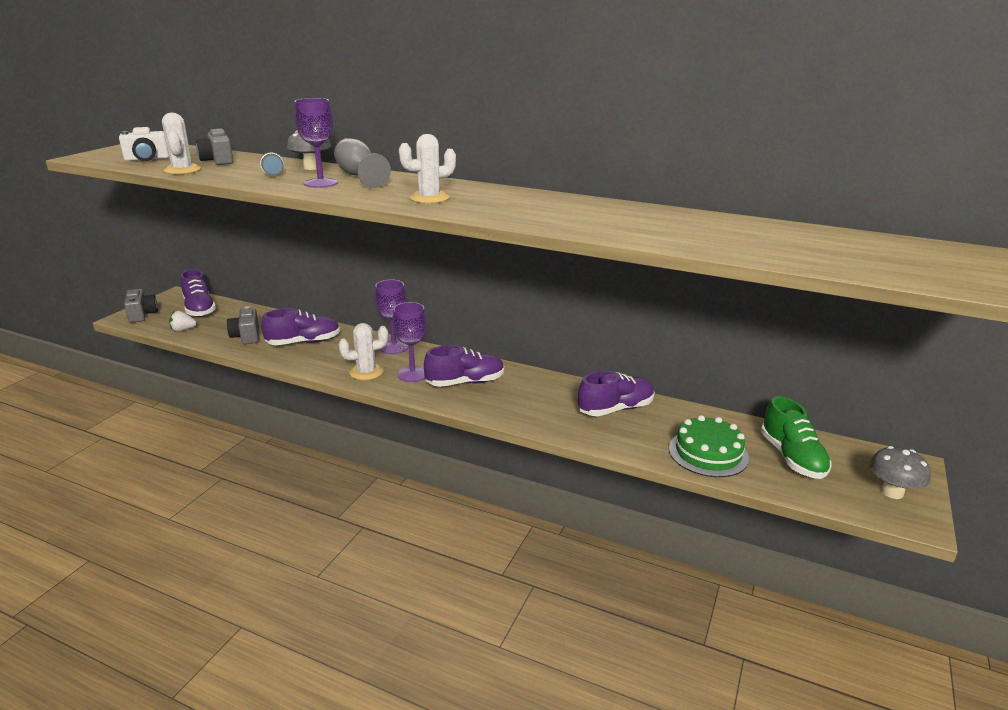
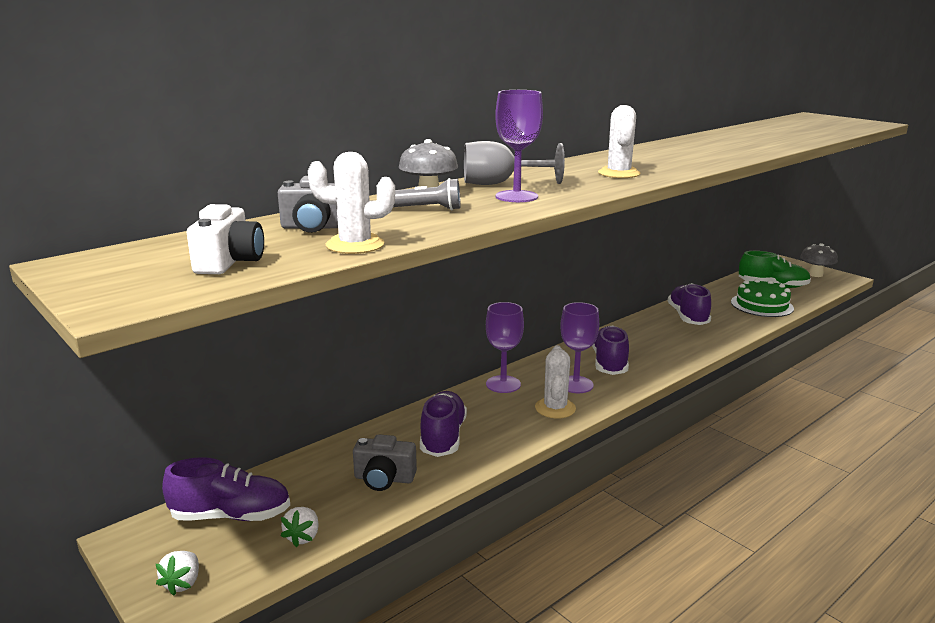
camera: 65 degrees left, 5 degrees down
(142, 315) = (182, 583): grey camera -> white strawberry

